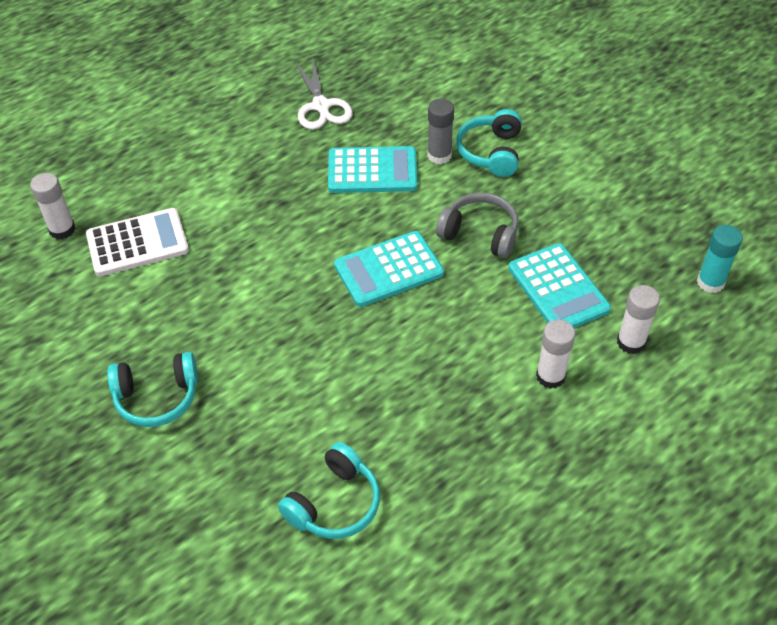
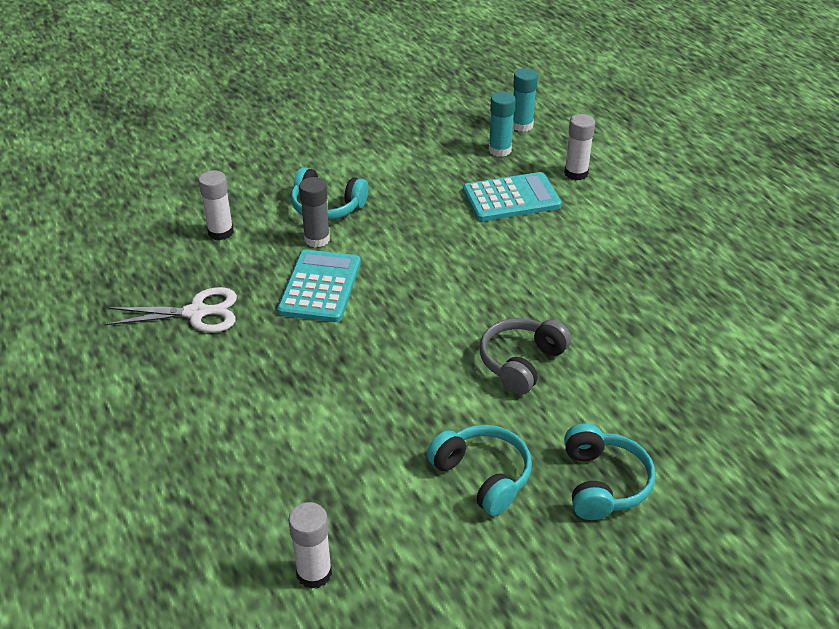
camera: 80 degrees left, 10 degrees down
(137, 243) = (364, 492): white calculator -> none
(334, 503) = (733, 361): turquoise headphones -> turquoise headphones (483, 476)
(388, 269) = (462, 293): turquoise calculator -> none
(480, 234) = (433, 230): grey headphones -> grey headphones (521, 362)
(550, 376) = (605, 219): white glue stick -> white glue stick (220, 232)
(648, 268) = (500, 150): none -> turquoise glue stick

